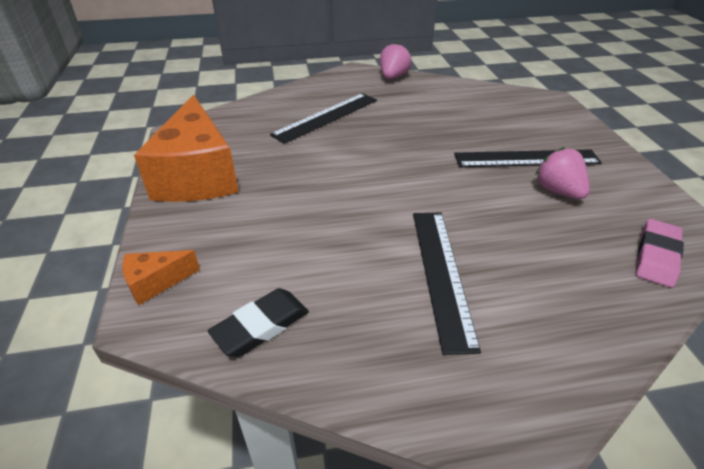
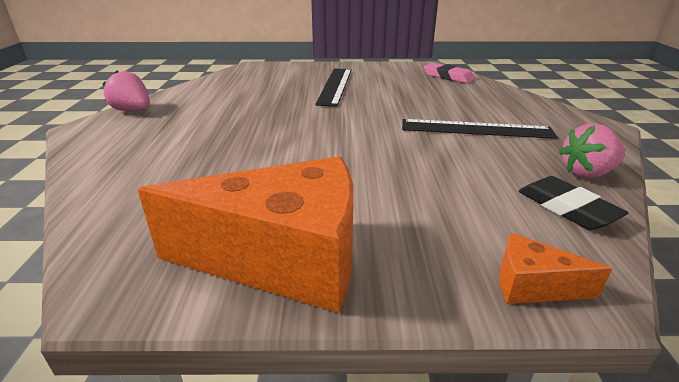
camera: 80 degrees left, 10 degrees down
(156, 282) = (533, 286): orange cheese -> orange cheese turned 120 degrees clockwise
(326, 117) = (192, 154): black ruler -> none
(558, 191) = (380, 84): pink strawberry -> pink strawberry (587, 173)

